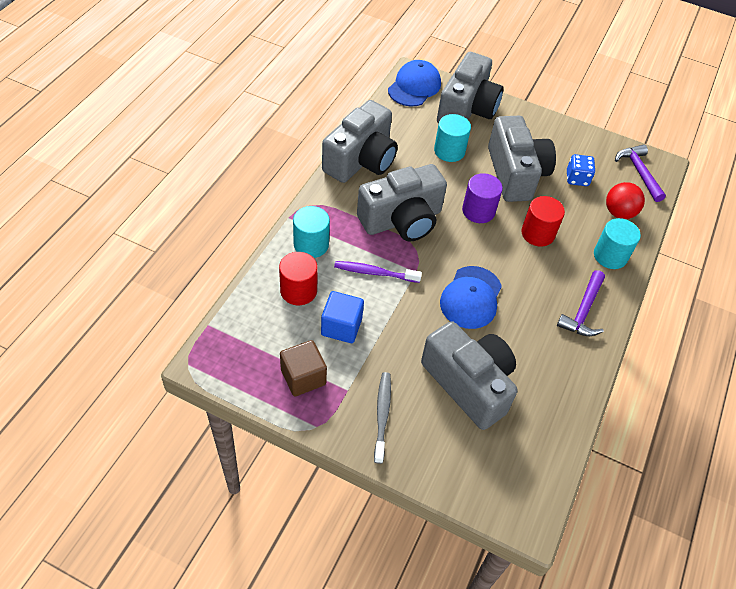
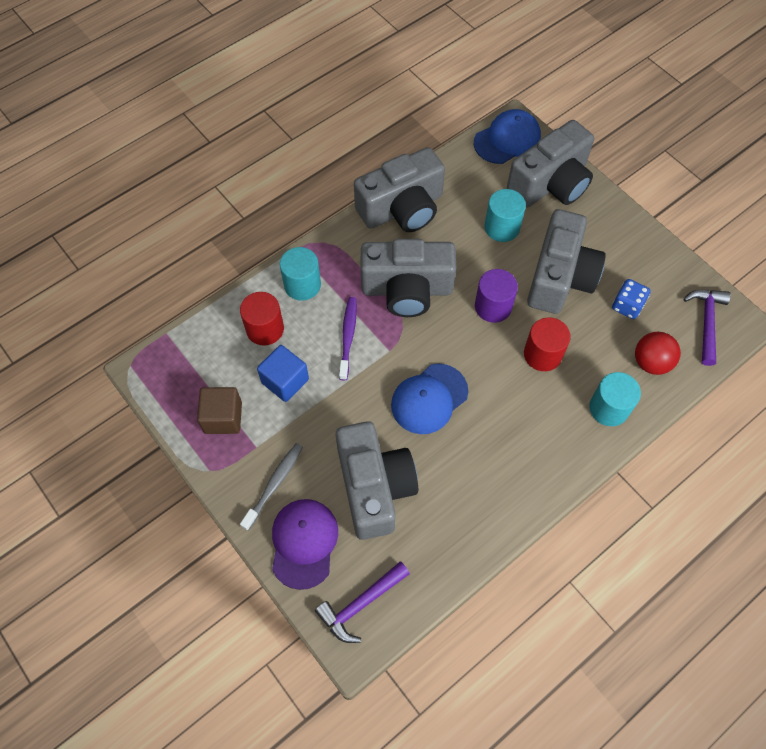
camera: 30 degrees right, 10 degrees up
(375, 273) = (348, 337): purple toothbrush -> purple toothbrush turned 60 degrees clockwise
(437, 453) = (304, 543): none -> purple cap
(583, 311) = (539, 458): purple hammer -> purple hammer (360, 604)

